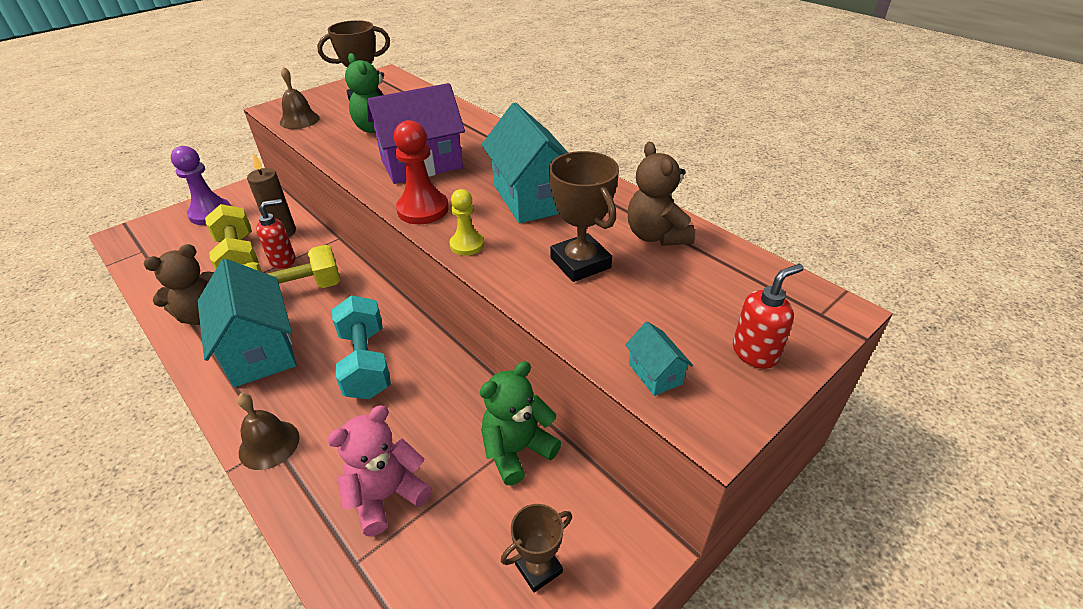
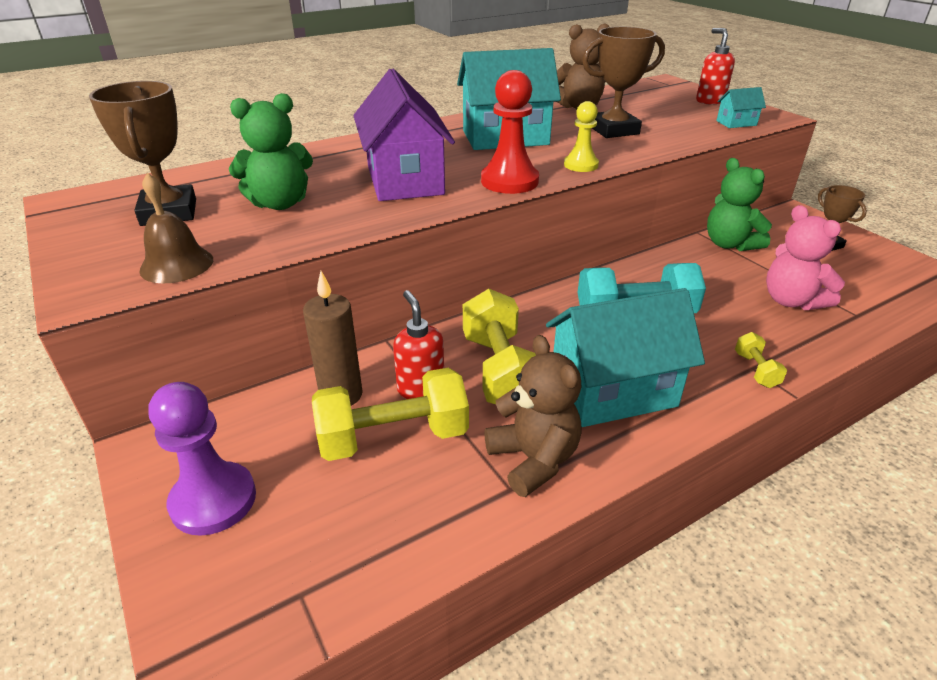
camera: 80 degrees left, 5 degrees down
(269, 444) = (755, 370): brown bell -> yellow dumbbell

